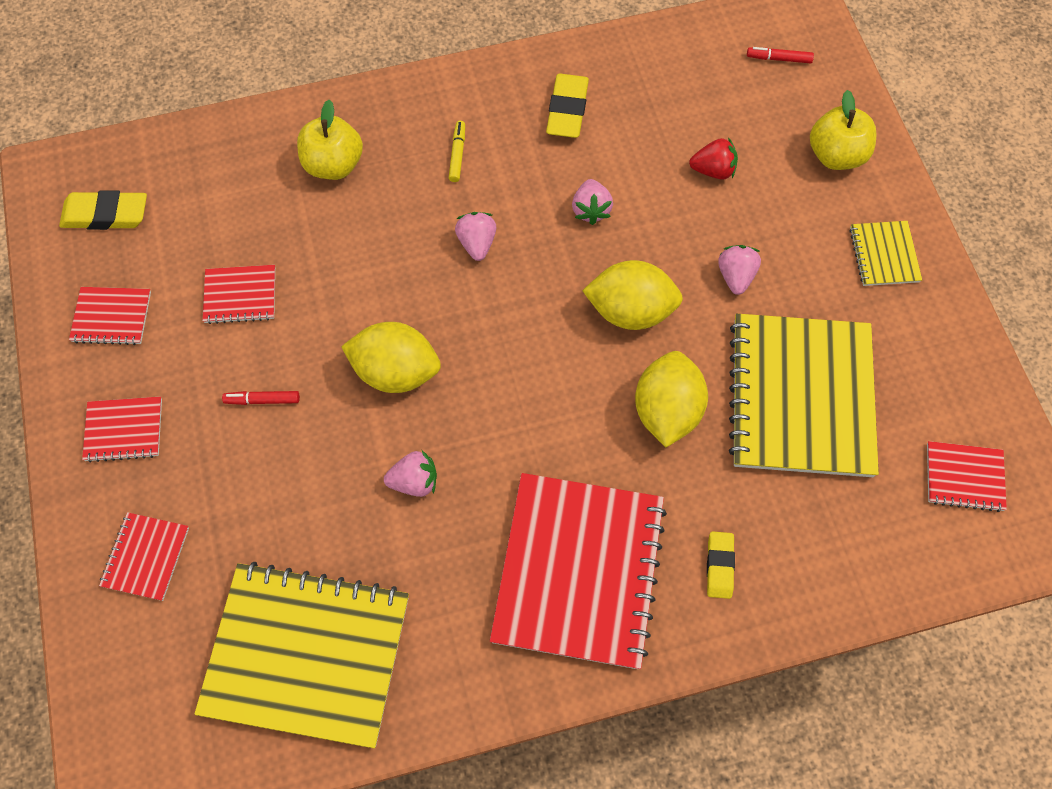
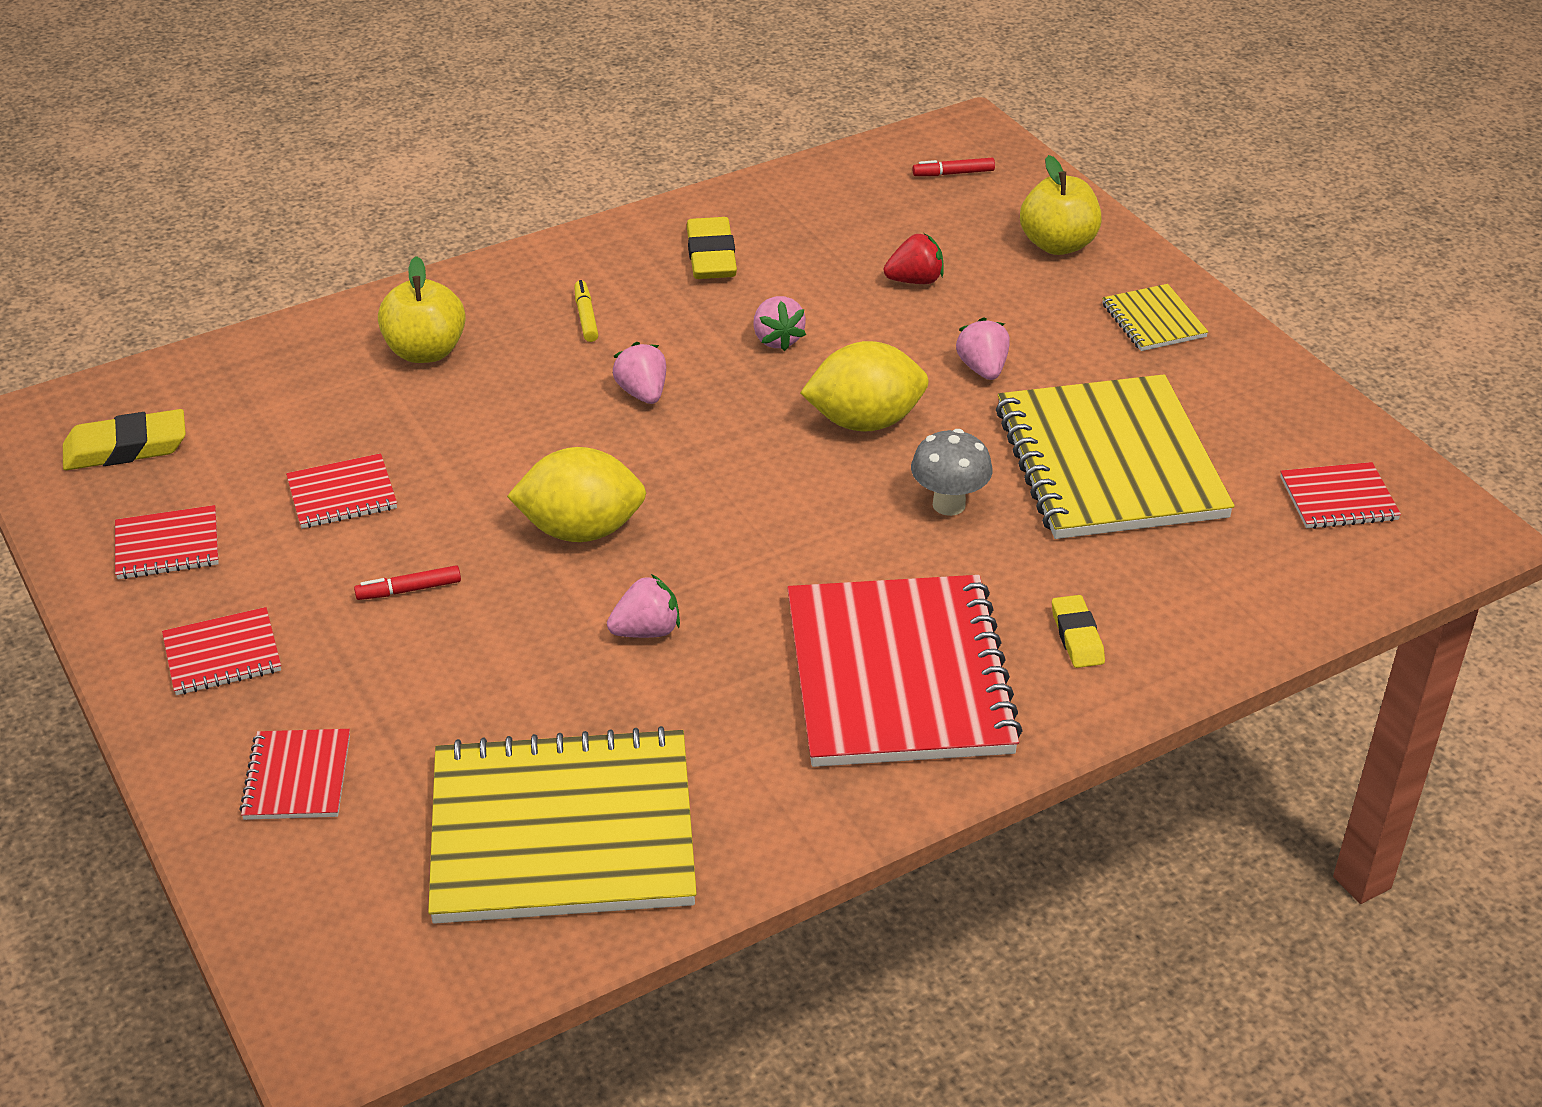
camera: 15 degrees left, 25 degrees down
(666, 410) = (949, 504): yellow lemon -> grey mushroom

